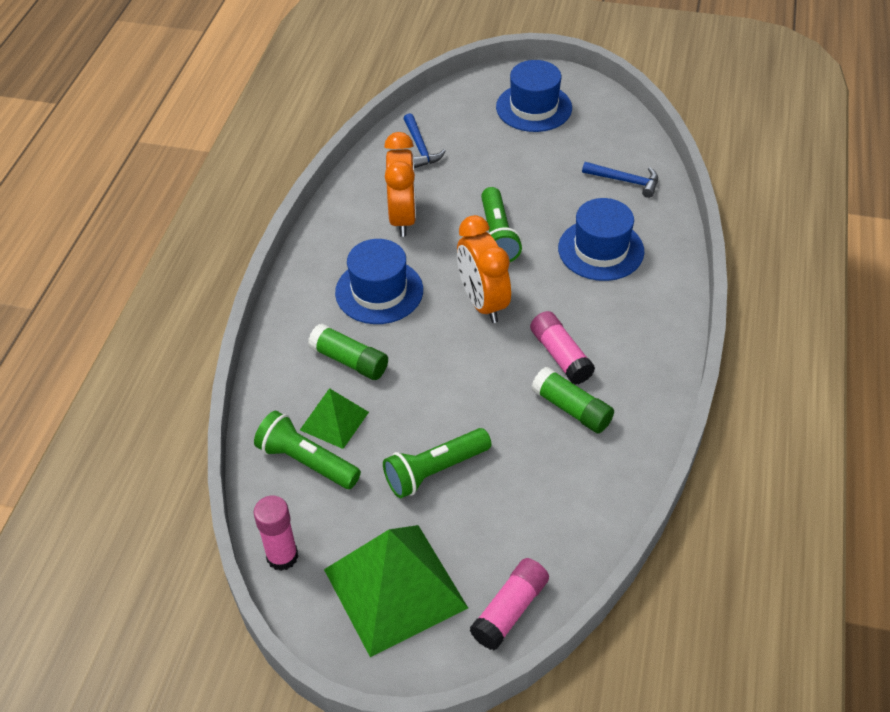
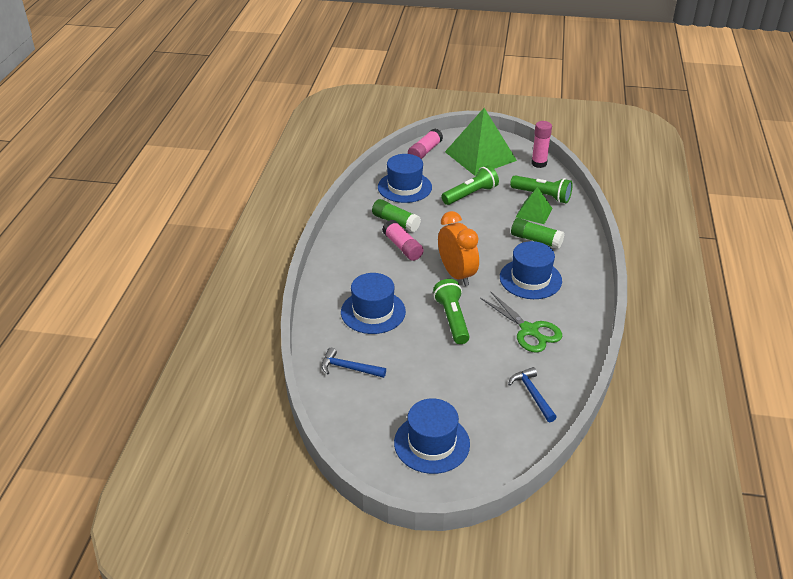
camera: 175 degrees right, 10 degrees down
(403, 218) = (529, 330): orange clock -> green scissors
(555, 497) = (404, 187): none -> blue hat

